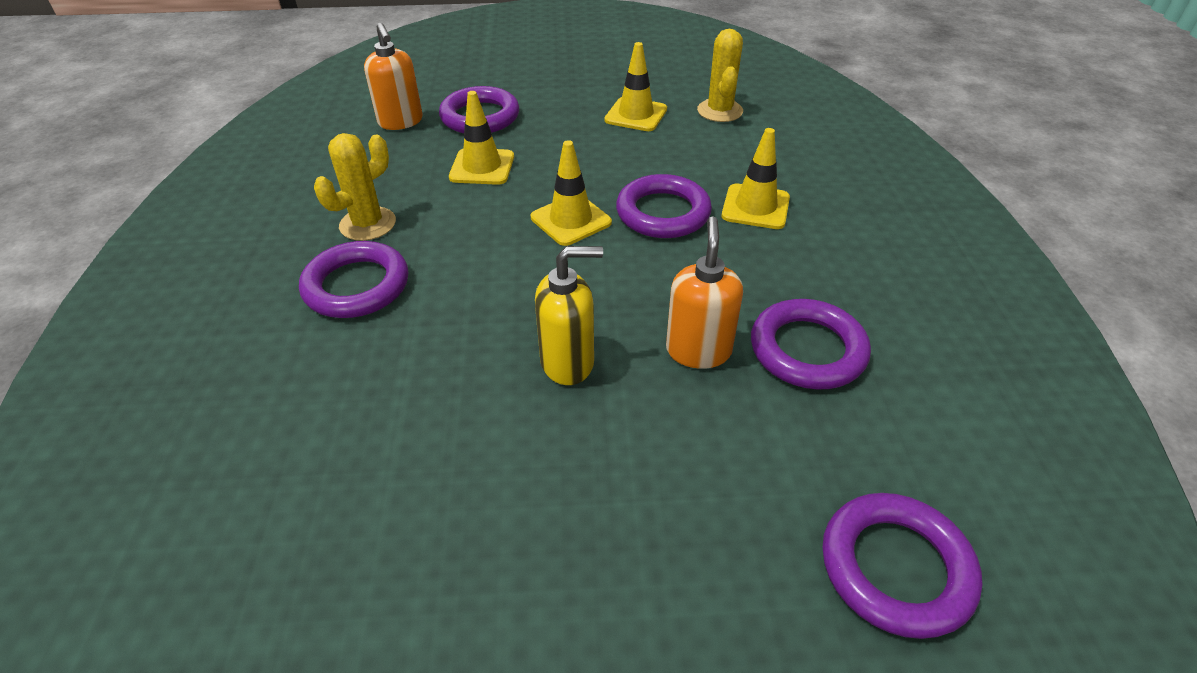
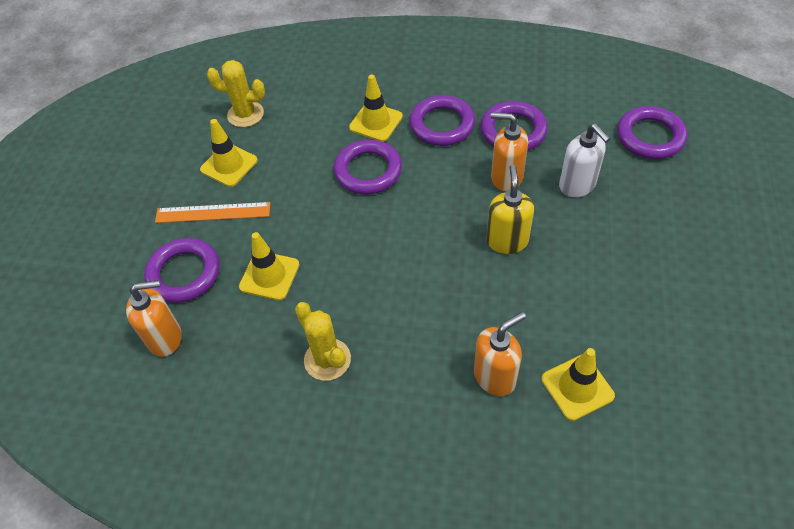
camera: 75 degrees left, 10 degrees up
(328, 370) = (495, 377): none -> orange soap dispenser
(356, 286) = (406, 363): purple ring -> purple ring (442, 125)
(564, 118) = (213, 212): none -> orange ruler
(571, 220) = (361, 224): yellow traffic cone -> yellow traffic cone (577, 387)
(712, 446) = (577, 185): none -> white soap dispenser

